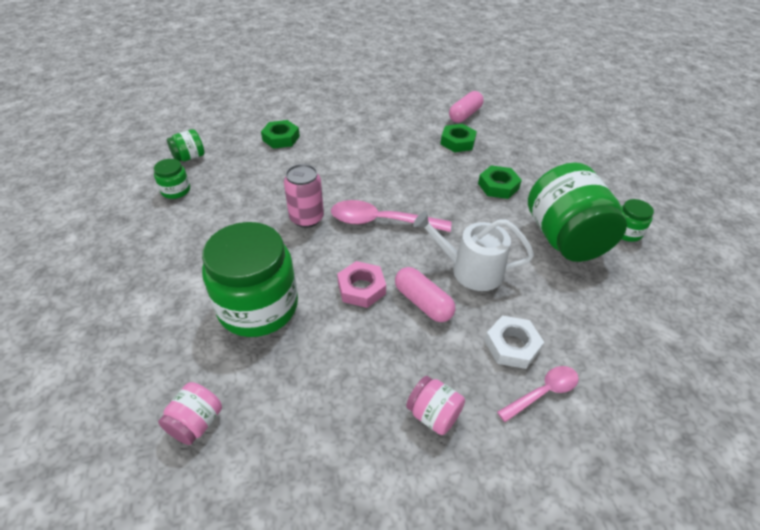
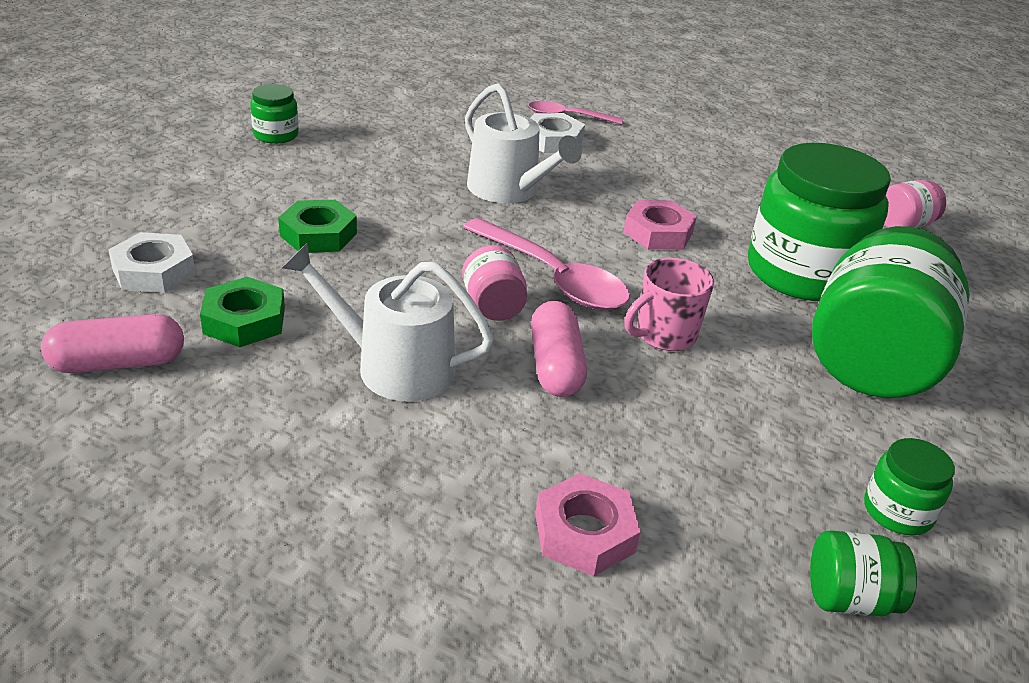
camera: 145 degrees left, 10 degrees down
(281, 138) = (584, 533): green nut -> pink nut
(306, 218) = (664, 335): pink can -> pink mug
(390, 153) = (394, 367): none -> white watering can
(423, 302) = (600, 194): pink capsule -> pink capsule (555, 366)
(433, 414) = (675, 145): pink jar -> pink jar (493, 306)
(514, 141) = (153, 271): none -> white nut
(564, 238) = (354, 161): green jar -> green jar (871, 362)

